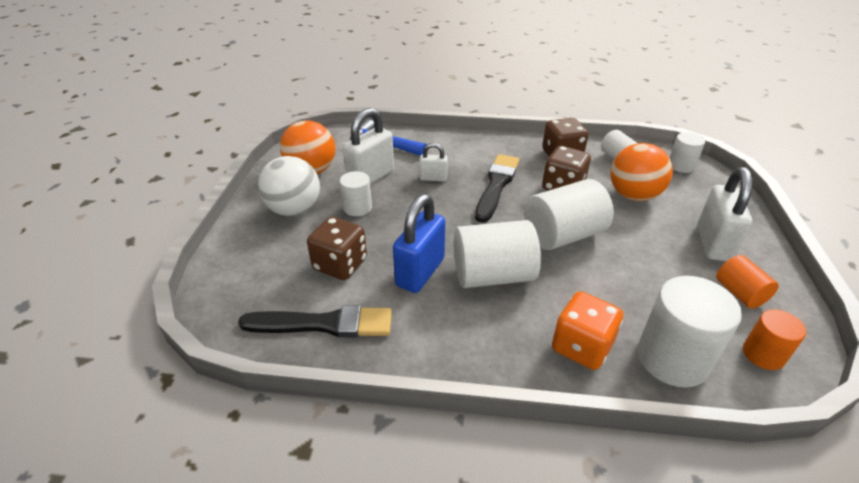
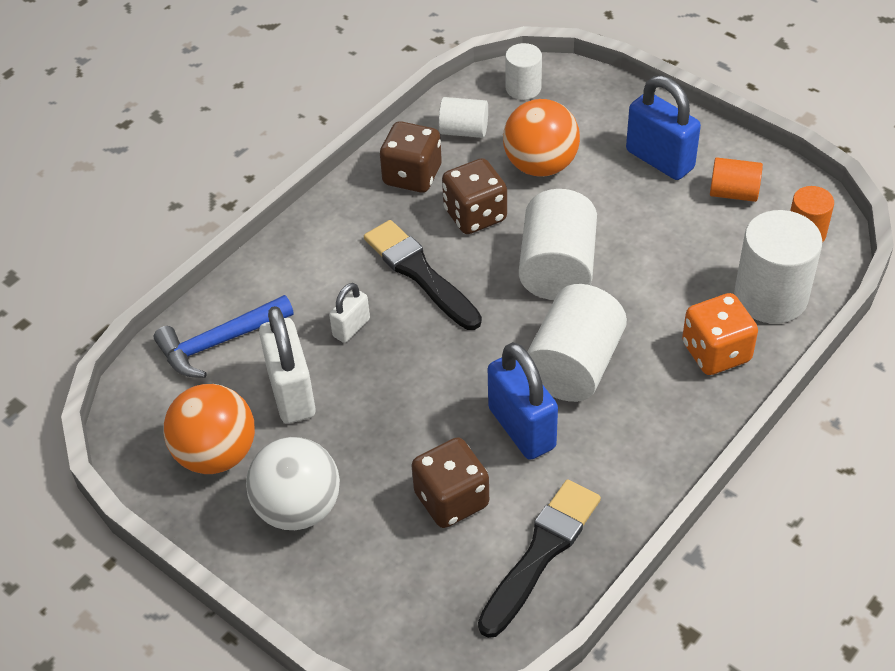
camera: 55 degrees left, 10 degrees up
(357, 208) = (350, 436): white cylinder -> none
(713, 243) = (659, 160): white padlock -> blue padlock

